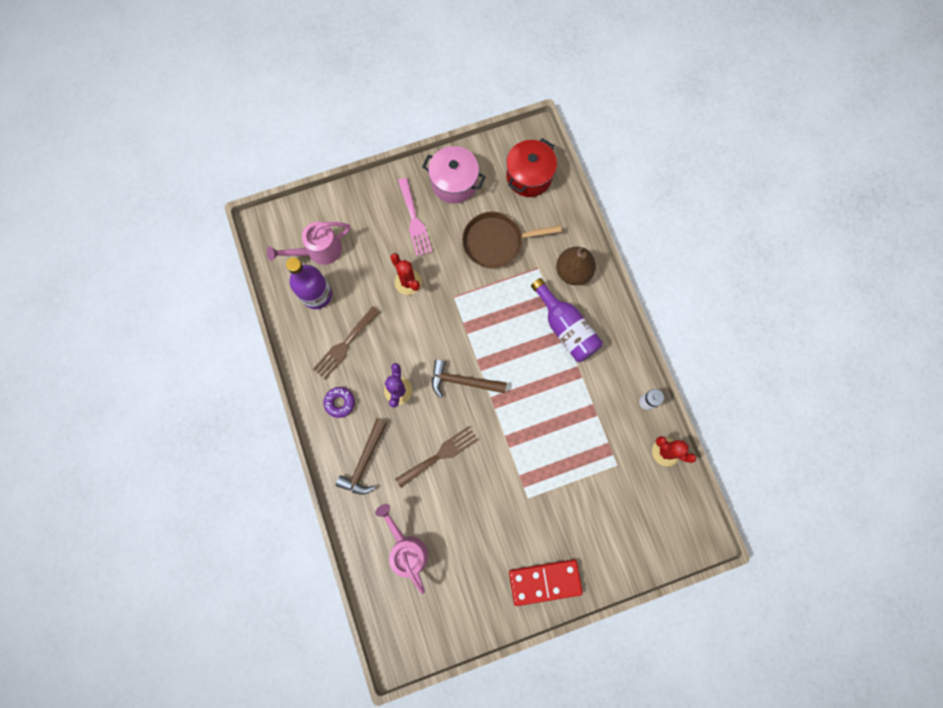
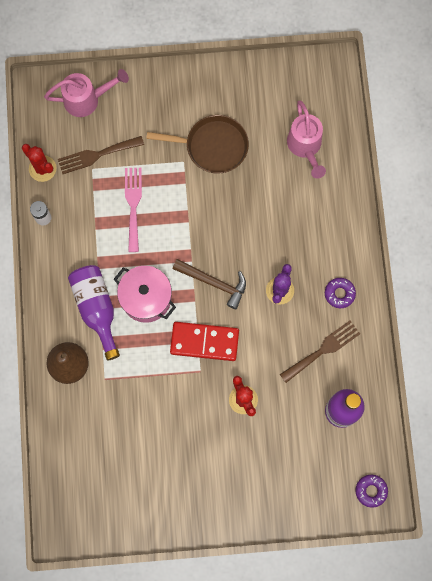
camera: 165 degrees left, 0 degrees up
(277, 234) = (371, 491): none -> purple donut
(319, 251) = (329, 459): pink watering can -> pink watering can (87, 99)
(365, 461) = (327, 232): brown hammer -> none
(414, 220) = (219, 467): pink fork -> pink fork (133, 205)
(440, 455) = (254, 220): brown fork -> brown fork (97, 155)
(454, 183) = (165, 500): pink pot -> pink pot (146, 298)
(496, 242) = (139, 419): brown pan -> brown pan (213, 146)
(529, 176) = (81, 485): red pot -> none
(545, 581) = (189, 90): red domino -> red domino (204, 342)

